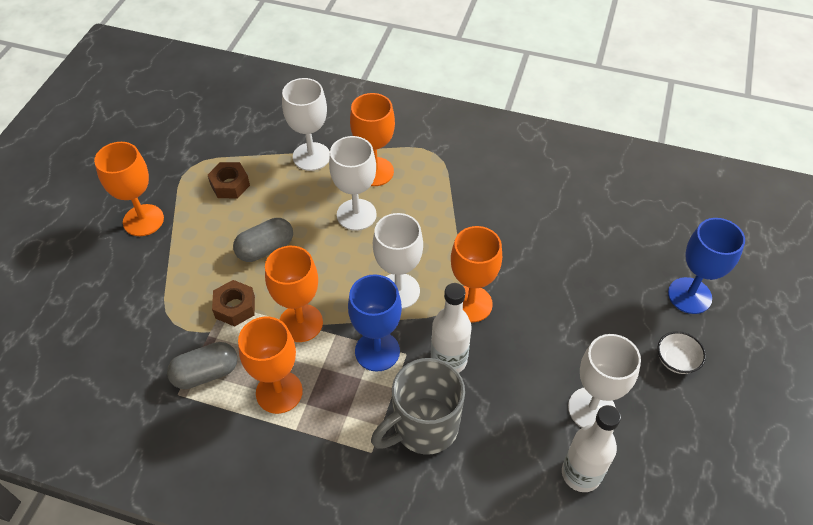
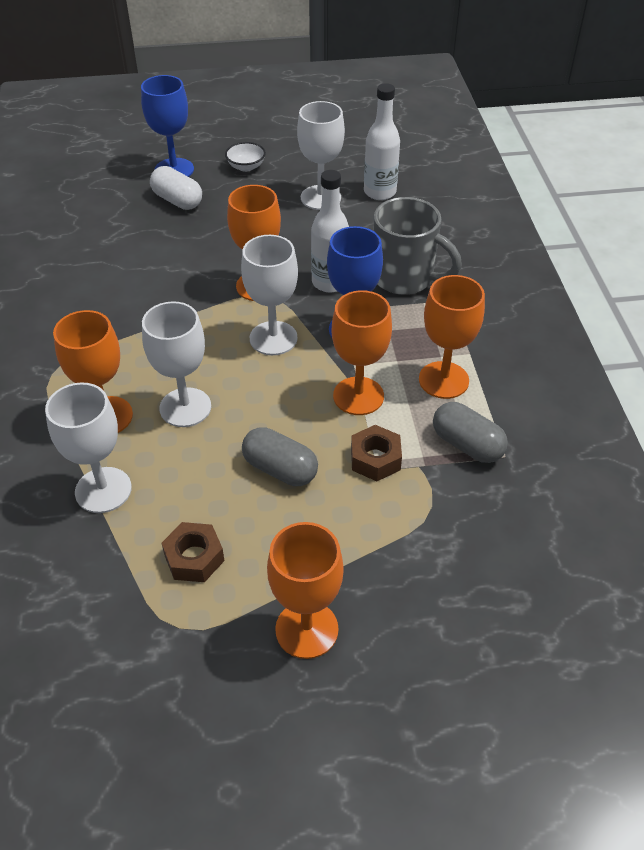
camera: 115 degrees left, 5 degrees down
(631, 283) = (177, 200): none -> white capsule

